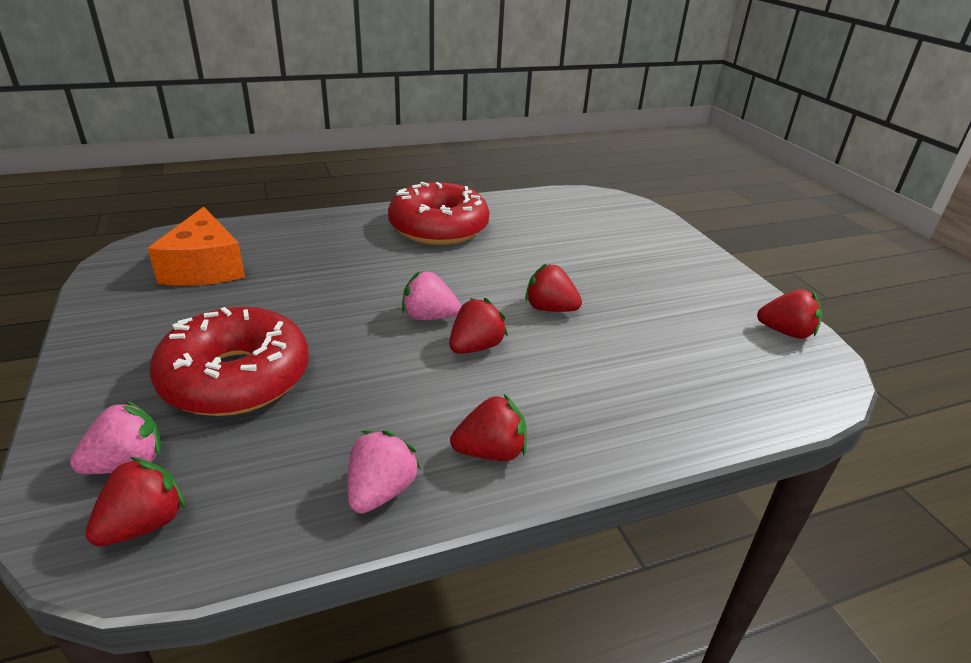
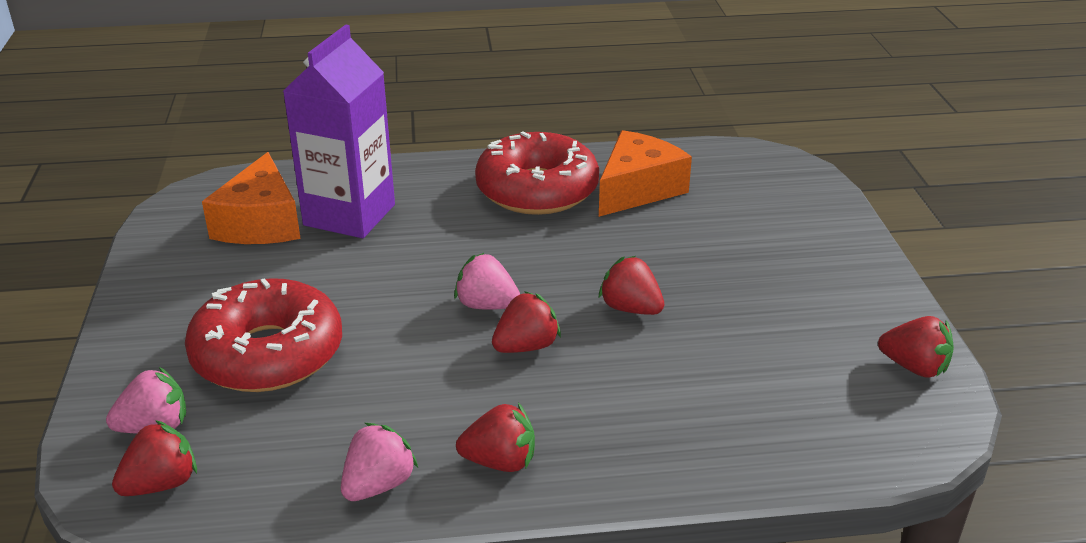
camera: 15 degrees right, 0 degrees up
(285, 256) = (349, 215): none -> purple carton
(517, 223) = (638, 189): none -> orange cheese

